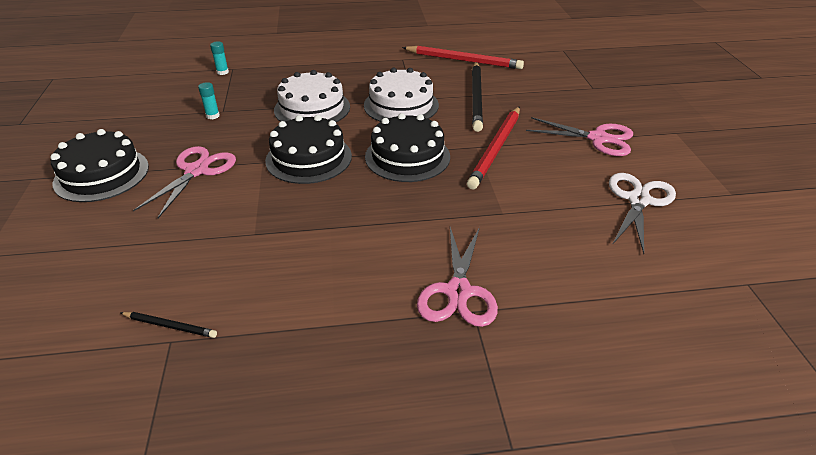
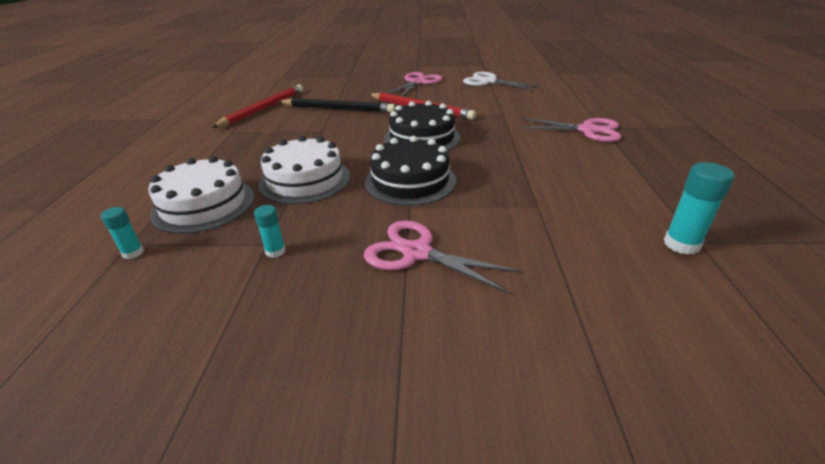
camera: 80 degrees left, 5 degrees down
(101, 174) = (404, 351): black cake -> none
(170, 326) = (681, 244): black pencil -> turquoise glue stick
(401, 105) = (330, 137): white cake -> white cake (204, 205)

